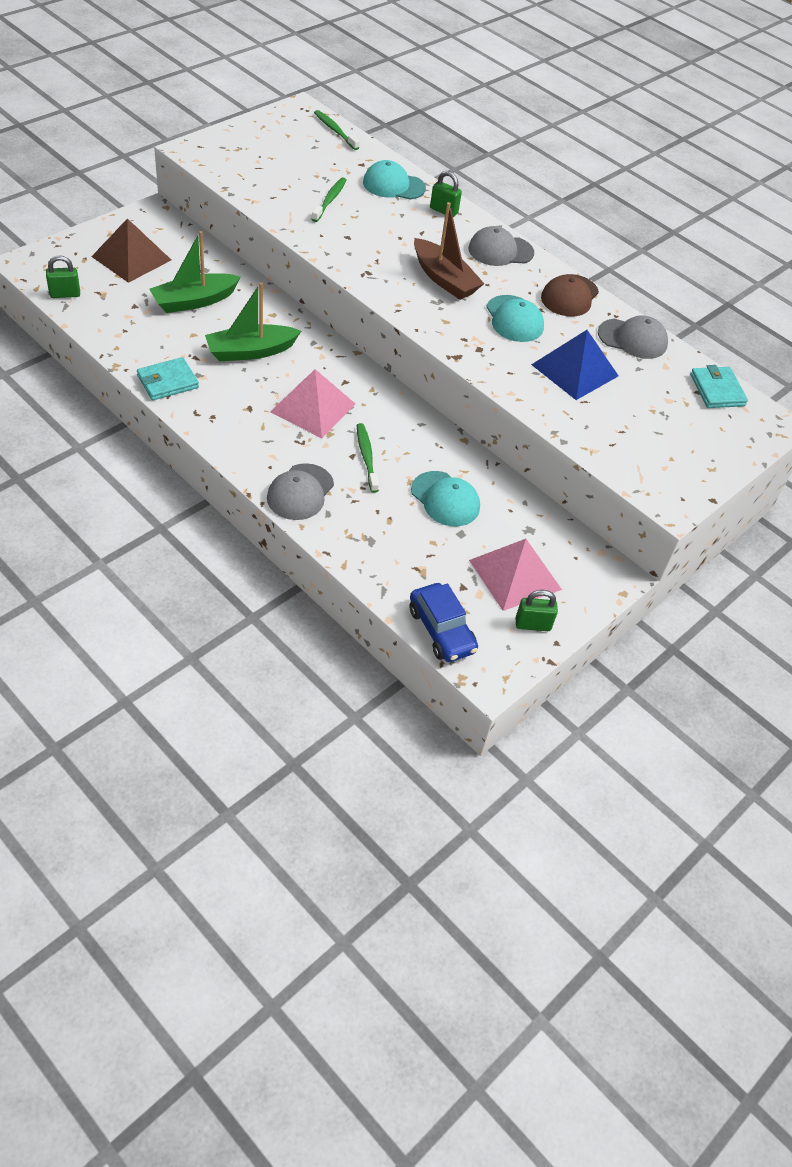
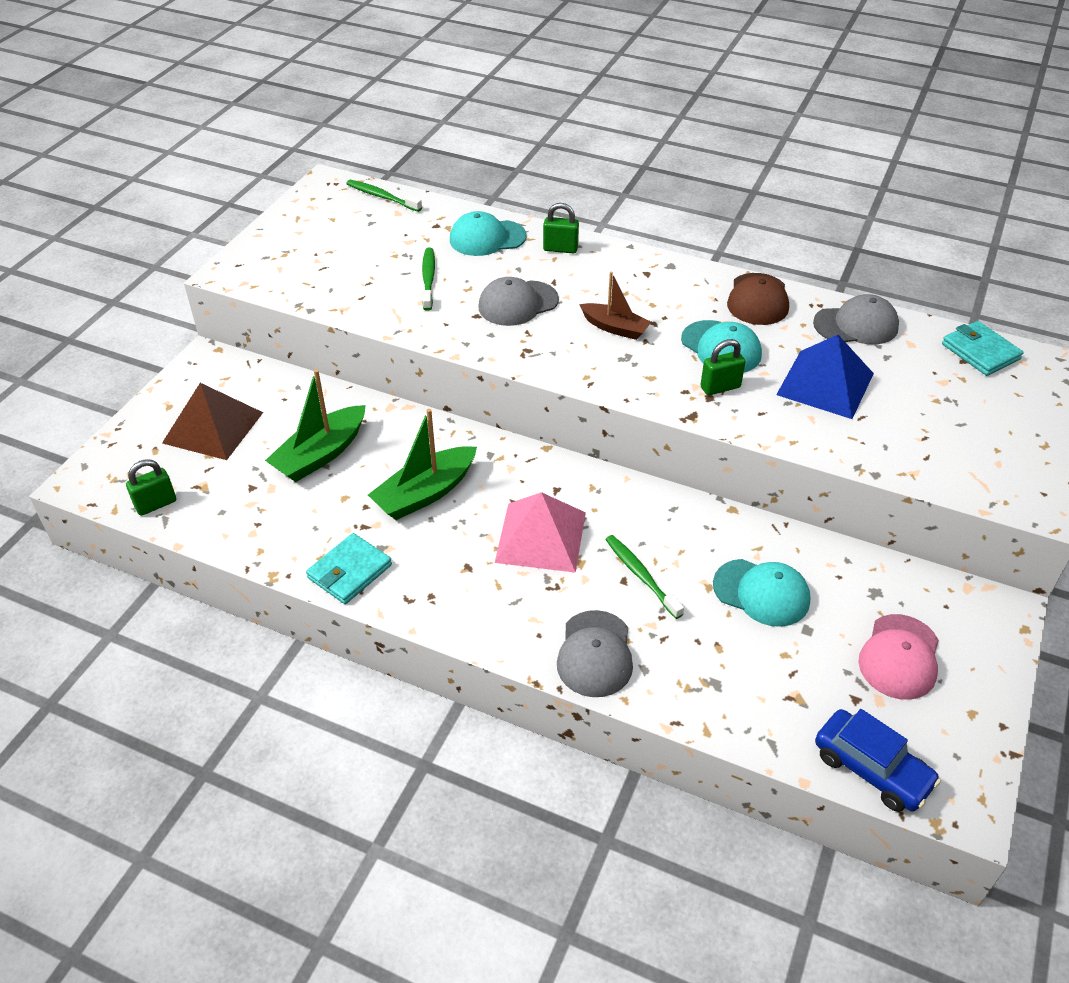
camera: 15 degrees left, 5 degrees down
(444, 279) = (615, 328): brown boat -> brown boat, size x0.65
(500, 251) = (651, 274): grey cap -> grey cap (518, 303)
(515, 575) = (899, 657): pink pyramid -> pink cap
(532, 624) = (962, 714): green padlock -> green padlock (720, 387)

